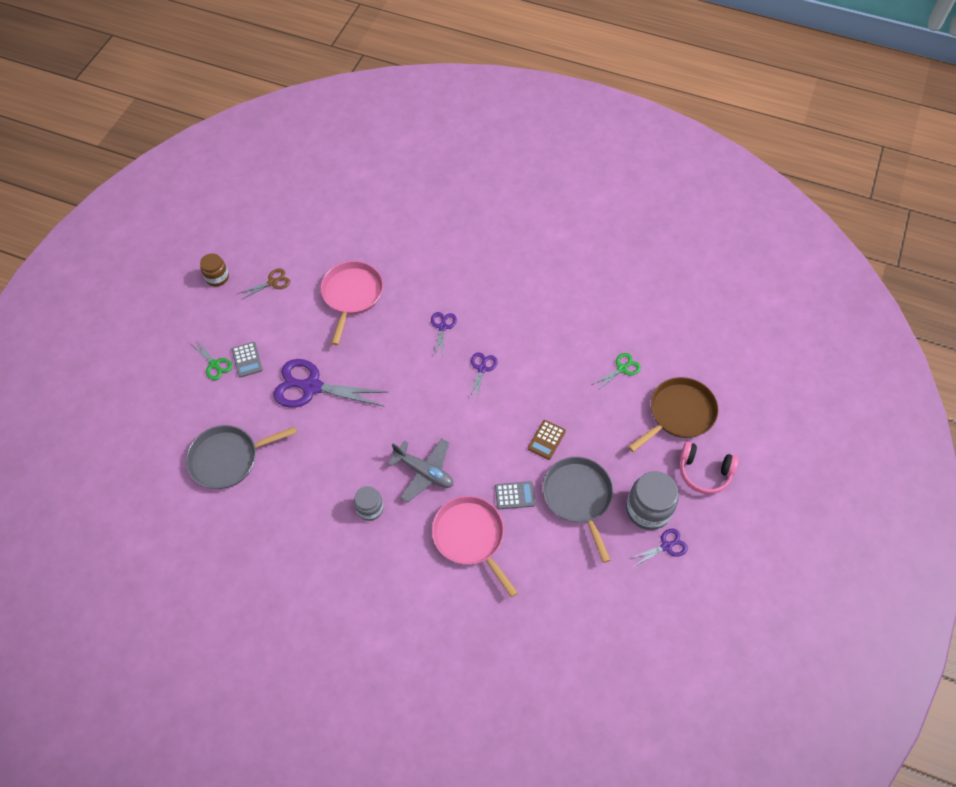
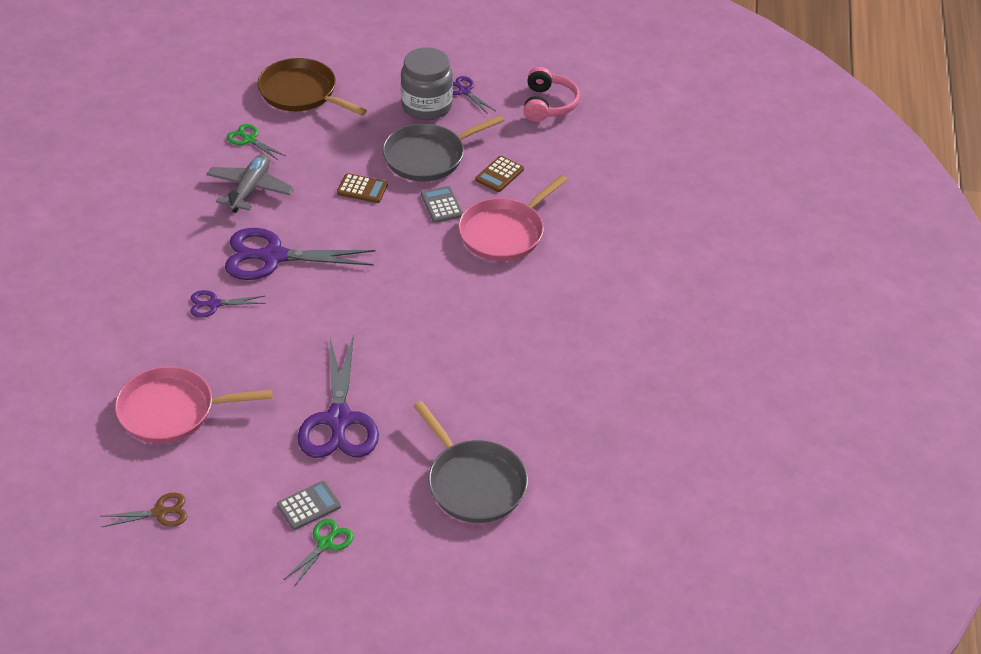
camera: 105 degrees left, 15 degrees down
(217, 277) = (158, 590): brown jar -> none
(272, 282) = (160, 512): brown scissors -> brown scissors turned 120 degrees clockwise
(370, 508) = (498, 324): grey jar -> none
(424, 472) = (435, 285): grey plane -> grey plane (250, 189)
(482, 368) = (273, 257): purple scissors -> purple scissors, size x2.04
(544, 550) = (499, 174): none -> brown calculator
(704, 472) = (370, 71): pink headphones -> pink headphones (548, 104)

